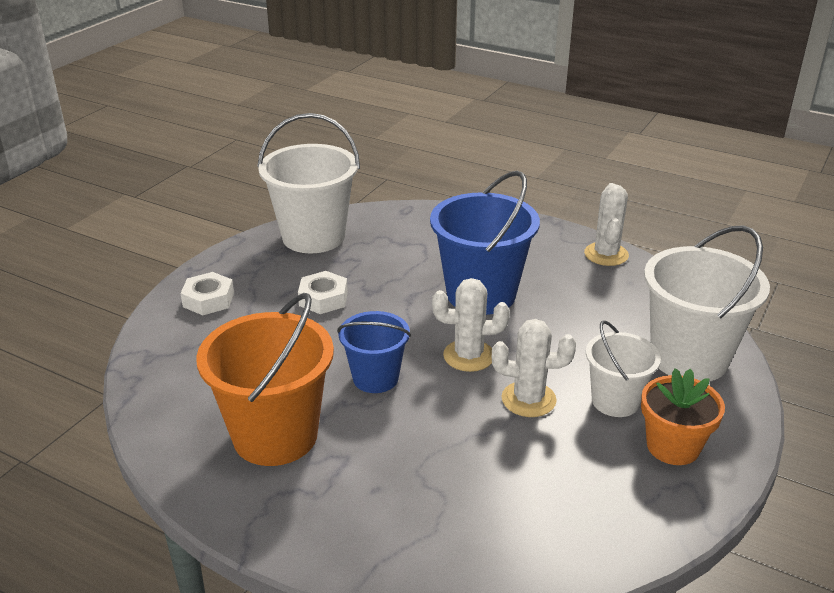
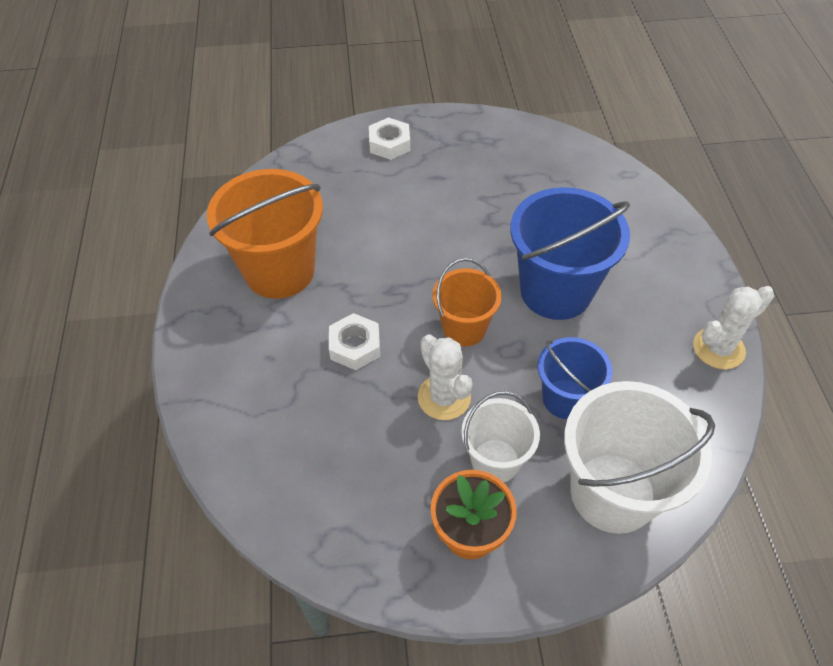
camera: 55 degrees right, 20 degrees up
(313, 237) = (525, 145): white bucket -> none
(323, 298) = (451, 201): white nut -> white nut (355, 346)
(375, 378) = (386, 287): blue bucket -> blue bucket (565, 399)
(468, 356) = (464, 328): white cactus -> orange bucket

